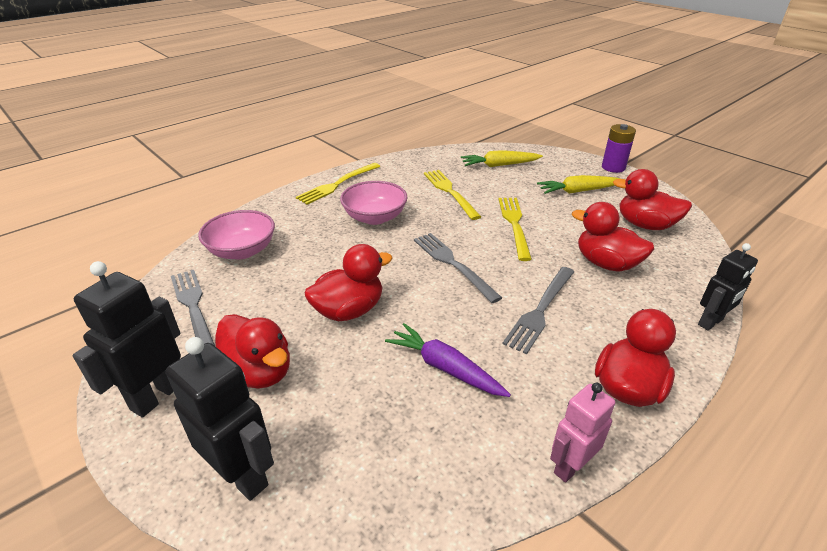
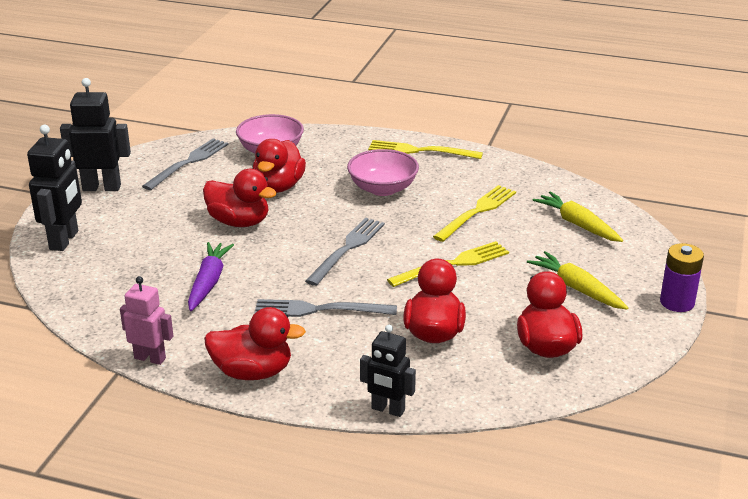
camera: 60 degrees right, 5 degrees down
(258, 372) = (147, 212): red duck -> red duck (279, 187)

